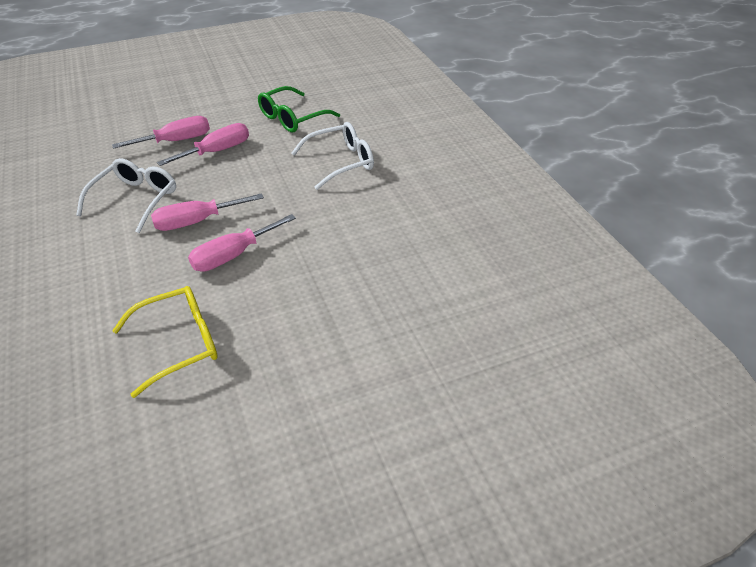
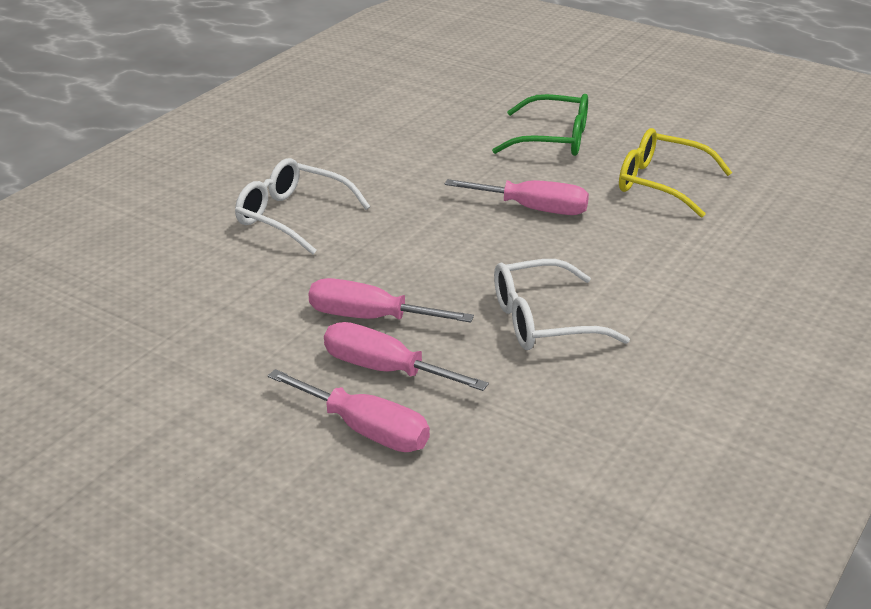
camera: 125 degrees left, 10 degrees down
(197, 221) = (518, 256): pink screwdriver -> pink screwdriver (366, 430)
(292, 118) = (214, 298): green glasses -> green glasses (553, 139)

